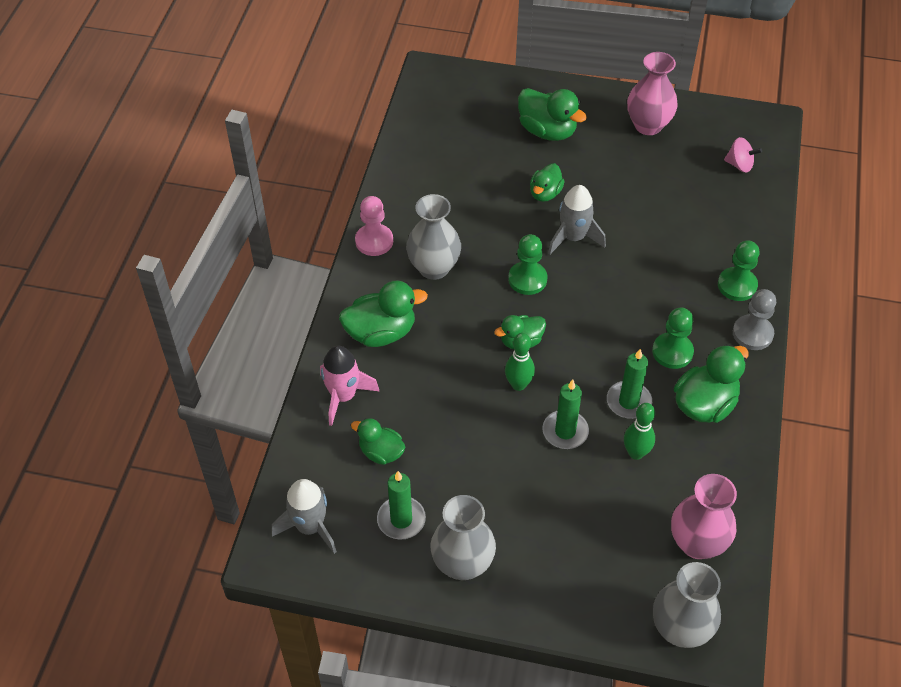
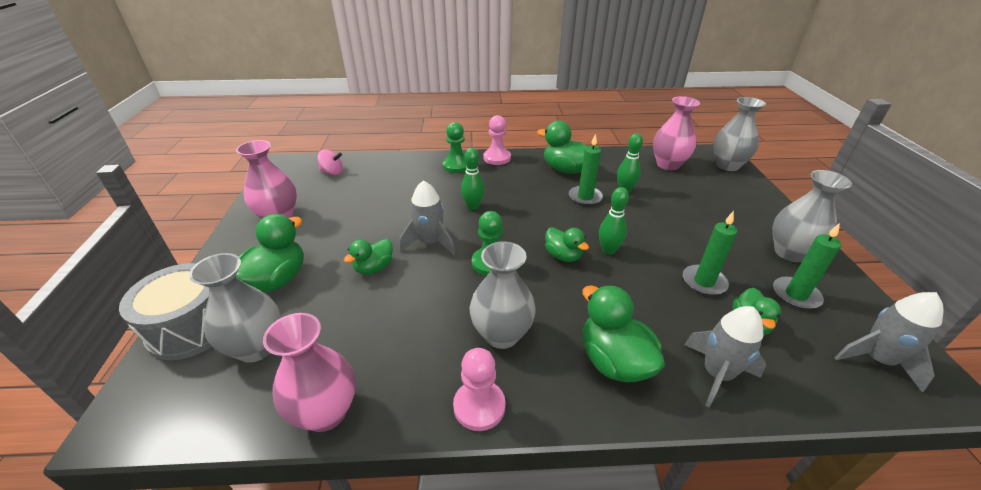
camera: 105 degrees left, 15 degrees down
(343, 396) = (717, 374): pink rocket -> grey rocket
(400, 163) = (326, 412): none -> pink vase
(472, 125) = (256, 347): none -> grey vase
(505, 89) = (192, 327): none -> grey drum
(545, 193) = (374, 268): green duck -> green duck turned 120 degrees clockwise
(565, 431) = (633, 221): green candle -> green candle (704, 282)
(633, 284) = (473, 206): none -> green bowling pin
(672, 352) = (529, 184): green pawn -> none
(739, 165) = (332, 172): pink spinning top -> pink spinning top turned 90 degrees clockwise
(752, 333) = (497, 158): grey pawn -> pink pawn

